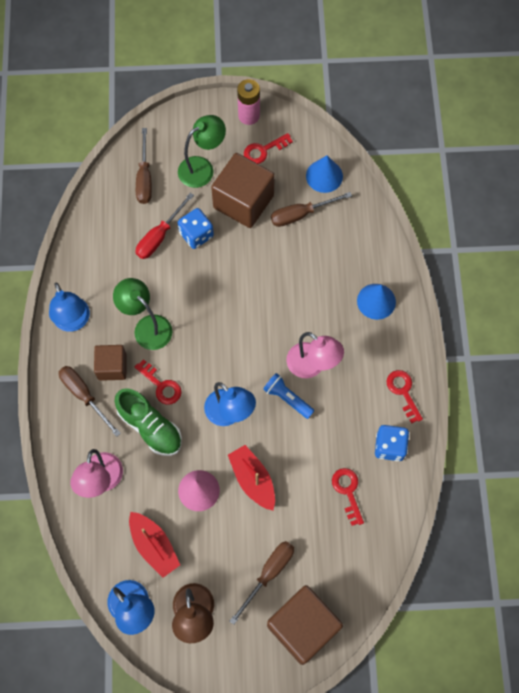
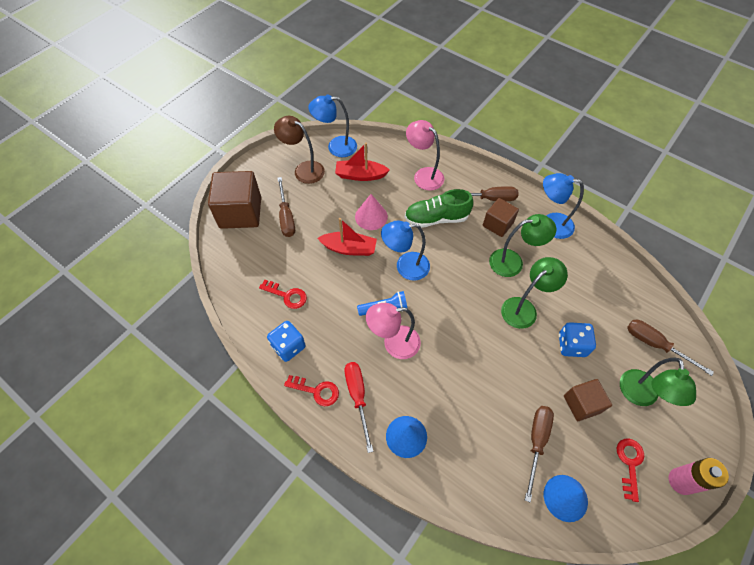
camera: 130 degrees right, 10 degrees down
(159, 236) = (588, 319): red screwdriver -> red screwdriver (358, 397)
(161, 385) = (460, 242): red key -> none
(190, 289) = (524, 308): none -> green lamp
(243, 201) = (582, 404): brown cube -> brown cube, size x0.58

